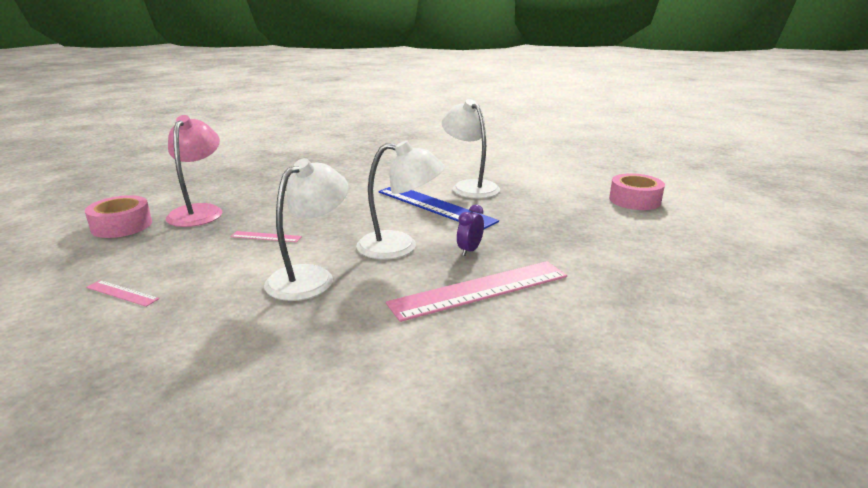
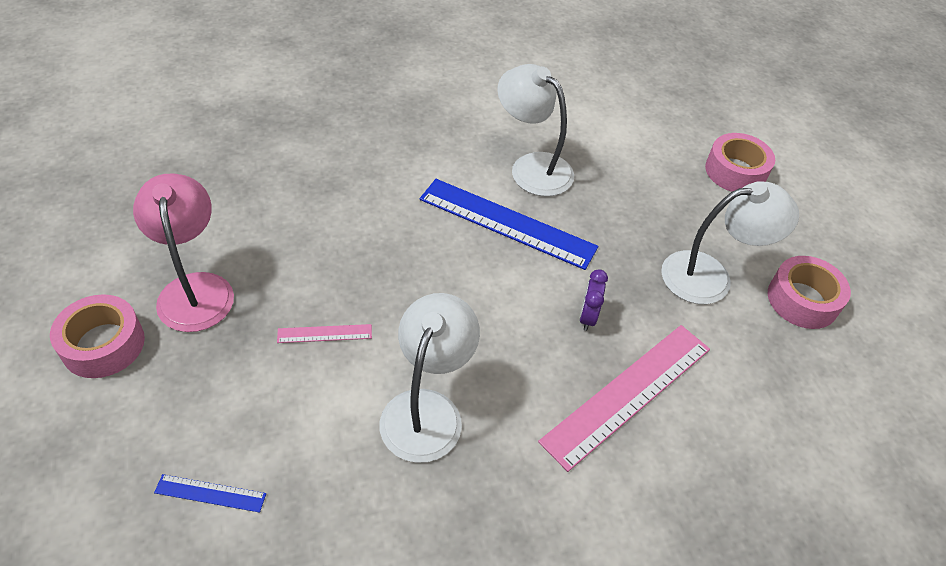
camera: 20 degrees left, 25 degrees up
(122, 293) = (210, 493): pink ruler -> blue ruler
(399, 247) = (503, 325): white lamp -> white lamp (710, 276)
(668, 262) = (802, 300): none -> pink tape

